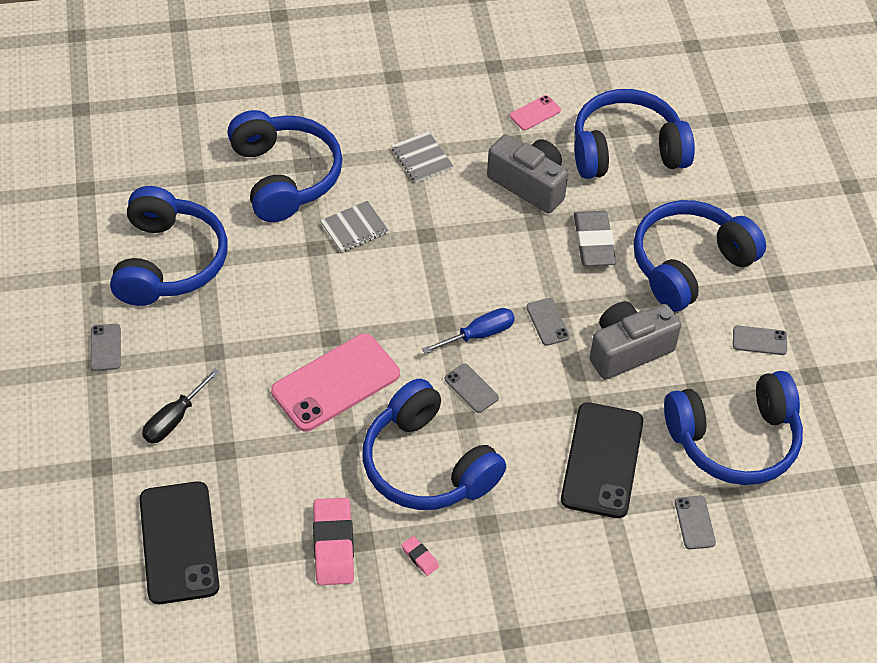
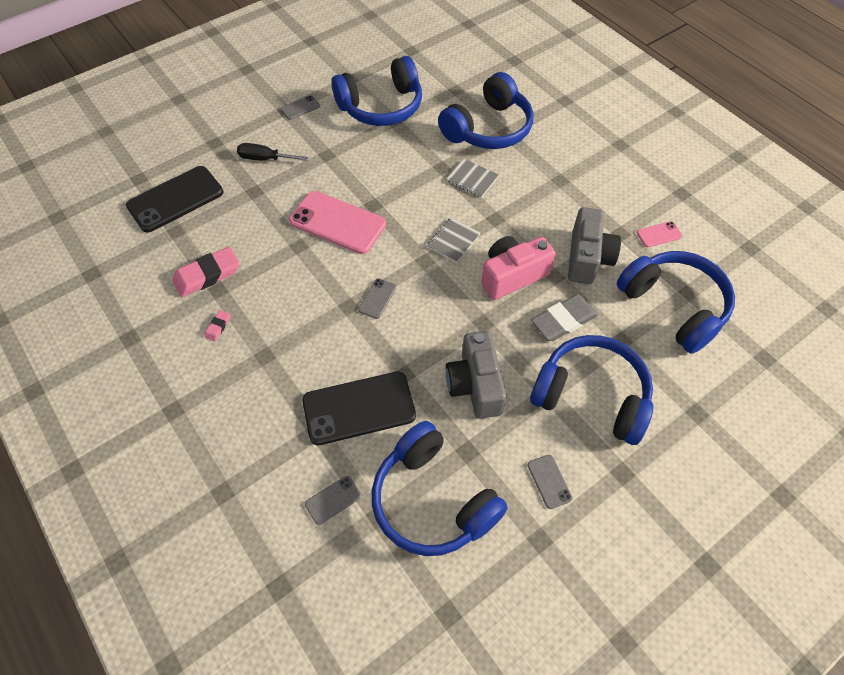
camera: 65 degrees right, 5 degrees up
(422, 158) = (561, 189): grey notebook -> grey notebook (453, 241)
(427, 465) = (297, 299): blue headphones -> none
(479, 334) = (428, 284): blue screwdriver -> none
(513, 257) = (512, 276): none -> pink camera
(535, 113) = (659, 234): pink phone -> pink phone turned 45 degrees counterclockwise
(547, 322) = (467, 321): grey phone -> none
(628, 350) = (475, 385): grey camera -> grey camera turned 135 degrees counterclockwise

